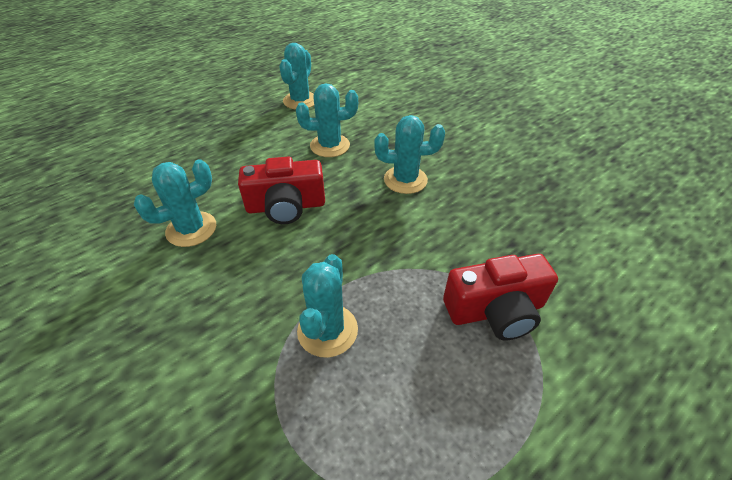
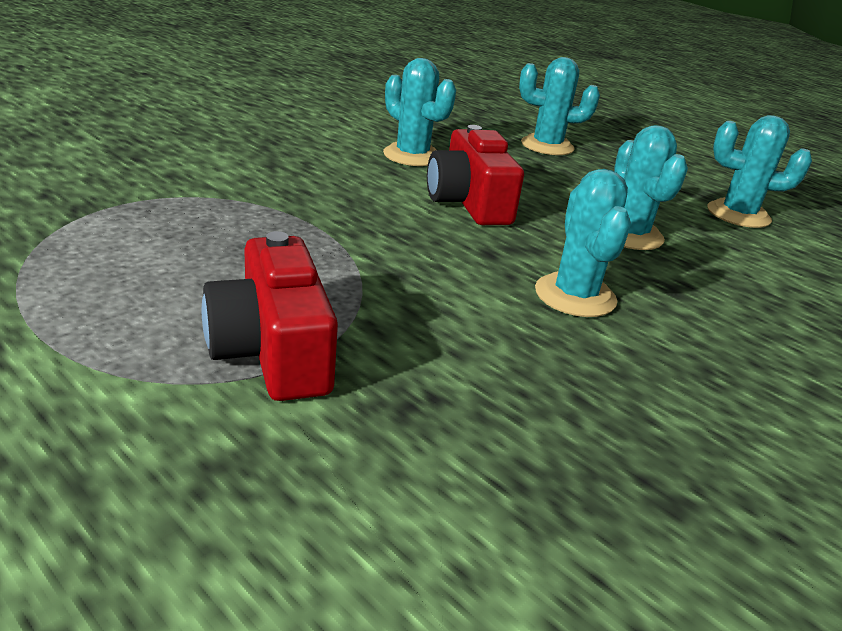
camera: 80 degrees right, 15 degrees down
(327, 330) = (257, 223): turquoise cactus -> turquoise cactus (547, 146)

